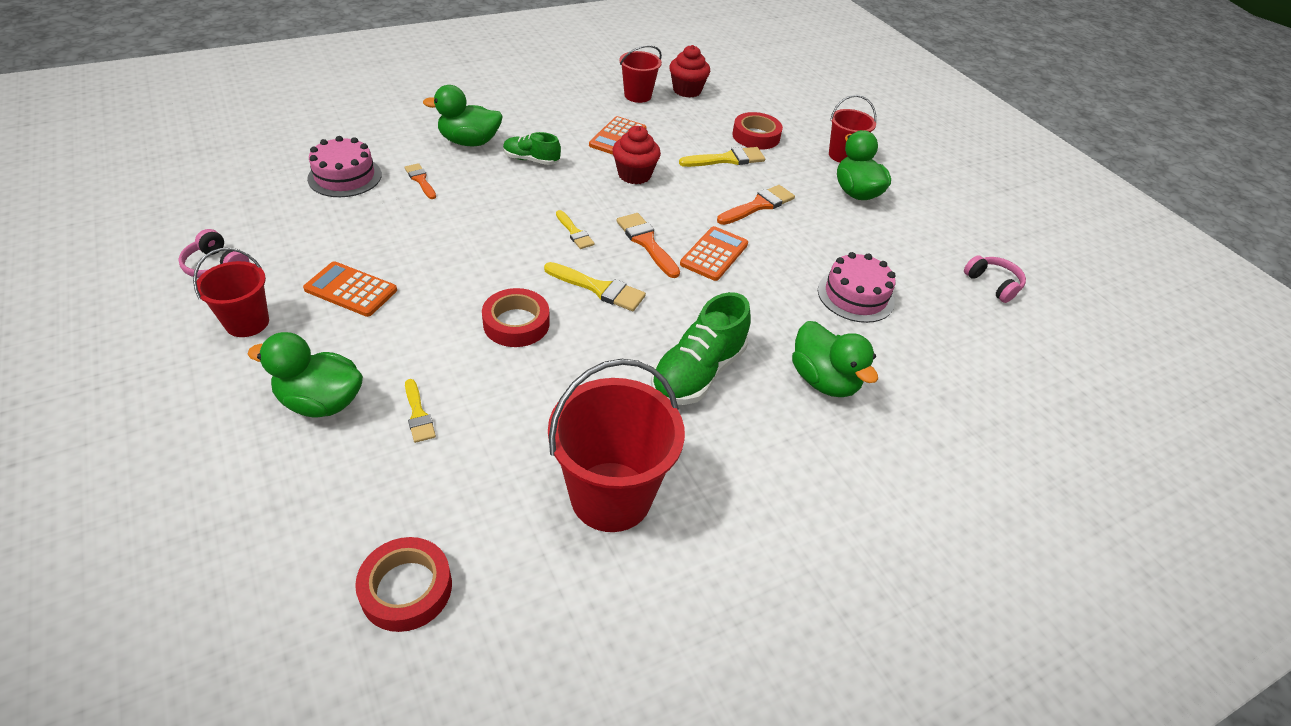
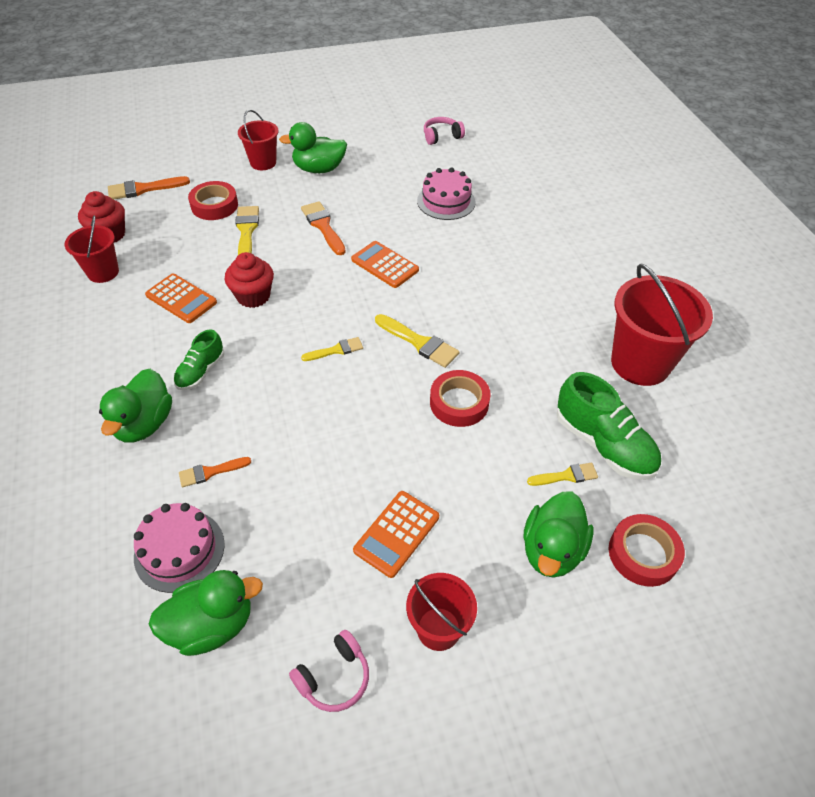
camera: 75 degrees left, 5 degrees up
(406, 588) = (729, 483): red tape -> red tape (643, 554)
(599, 288) = (419, 343): yellow brush -> yellow brush turned 90 degrees clockwise
(646, 242) = (361, 303): orange brush -> orange brush (143, 189)
(697, 373) = (523, 299): green shoe -> green shoe (603, 444)
(823, 380) = (532, 238): green duck -> green duck (212, 625)

